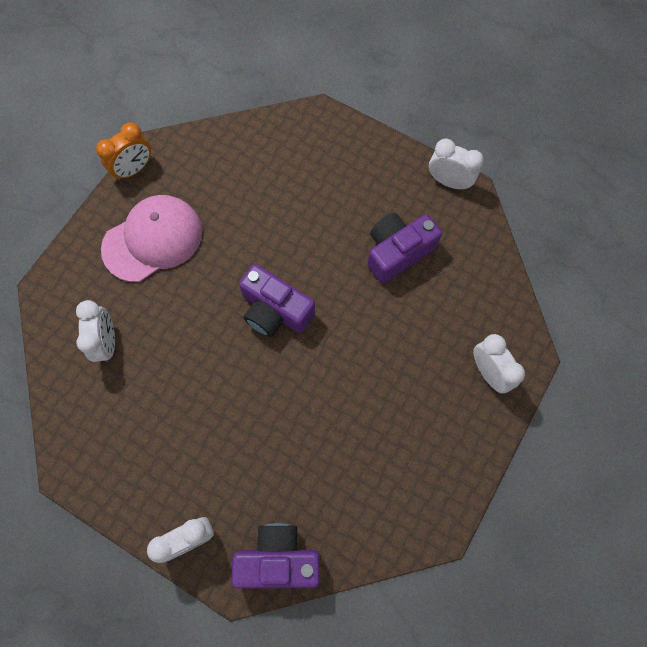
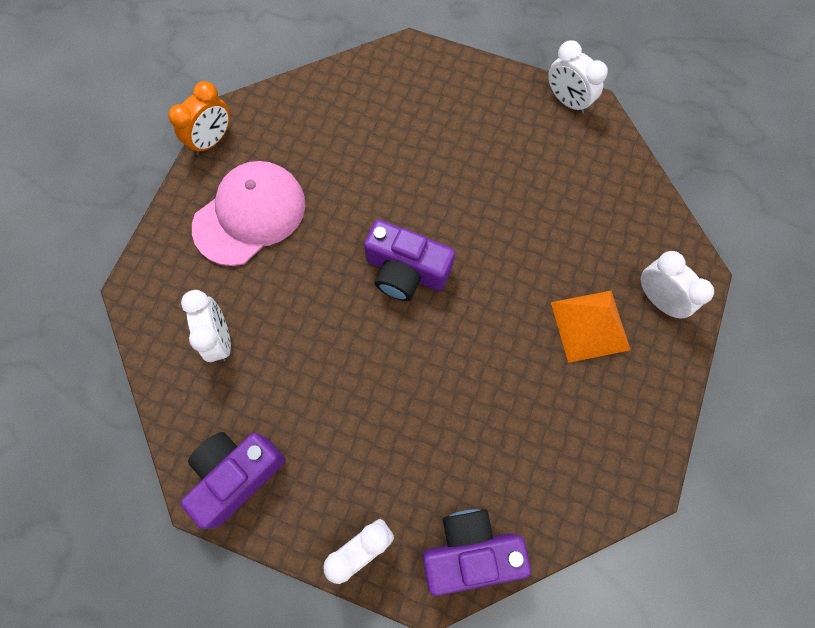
camera: 10 degrees left, 0 degrees up
(397, 252) = (528, 185): purple camera -> purple camera (236, 475)
(423, 385) = (590, 326): none -> orange pyramid
(448, 182) = (567, 101): white clock -> white clock turned 150 degrees counterclockwise

